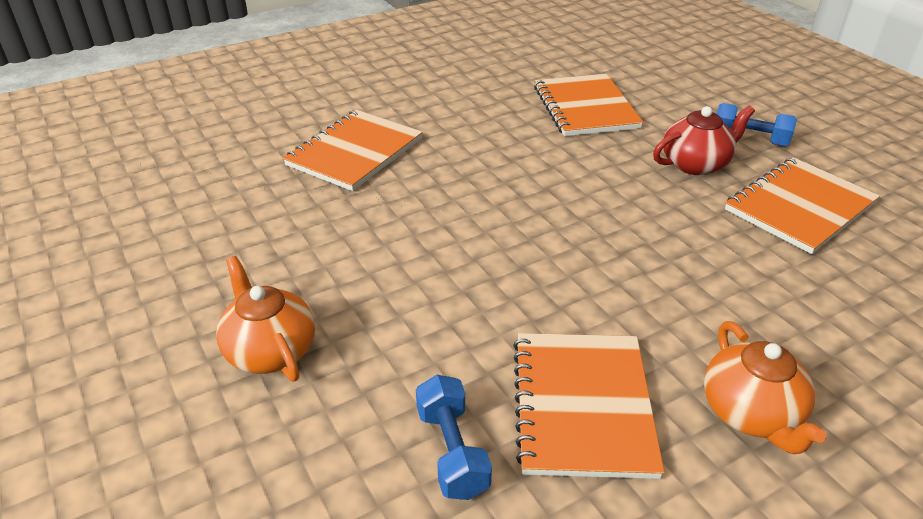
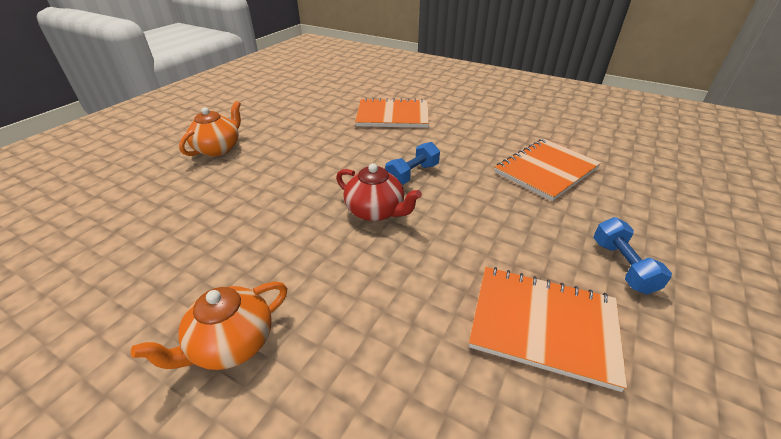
camera: 60 degrees right, 0 degrees up
(452, 451) = (163, 220): blue dumbbell -> blue dumbbell (412, 174)
(582, 405) = (213, 256): orange notebook -> none
(696, 164) = (537, 242): red teapot -> red teapot (376, 211)

